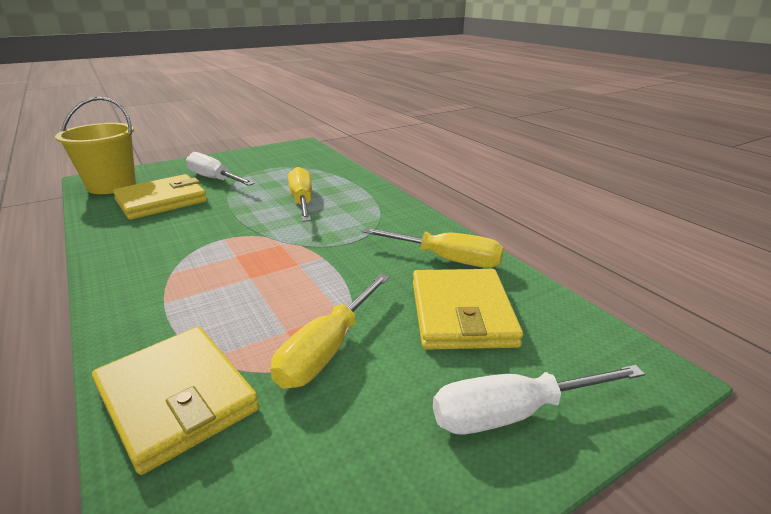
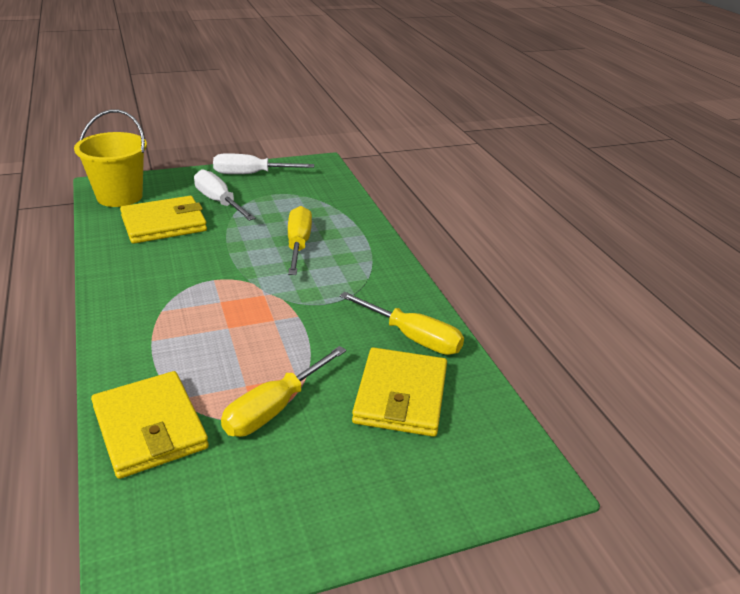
camera: 10 degrees right, 5 degrees up
(511, 414) = (399, 489): white screwdriver -> white screwdriver (250, 174)

